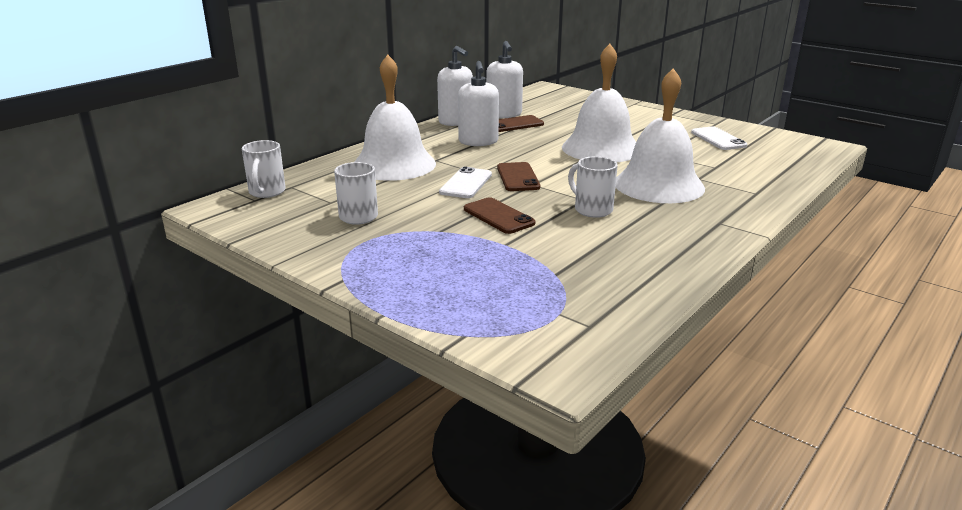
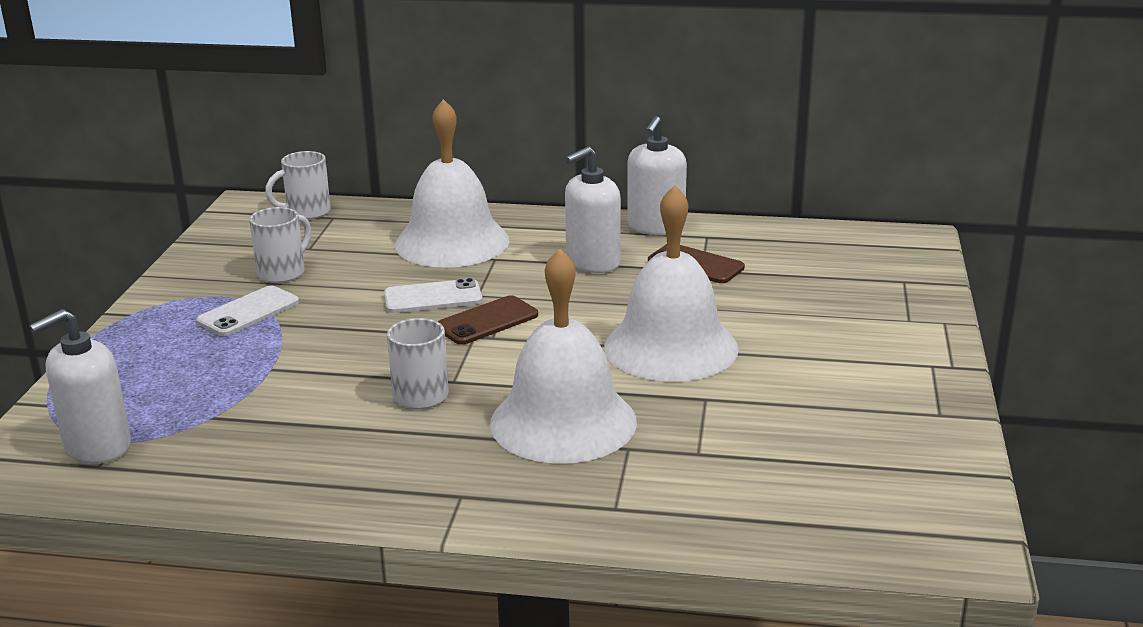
camera: 60 degrees right, 0 degrees up
(498, 216) = (348, 343): brown phone -> none
(504, 114) = (731, 246): white soap dispenser -> white soap dispenser (97, 446)
(718, 139) = (849, 431): white phone -> white phone (248, 312)

